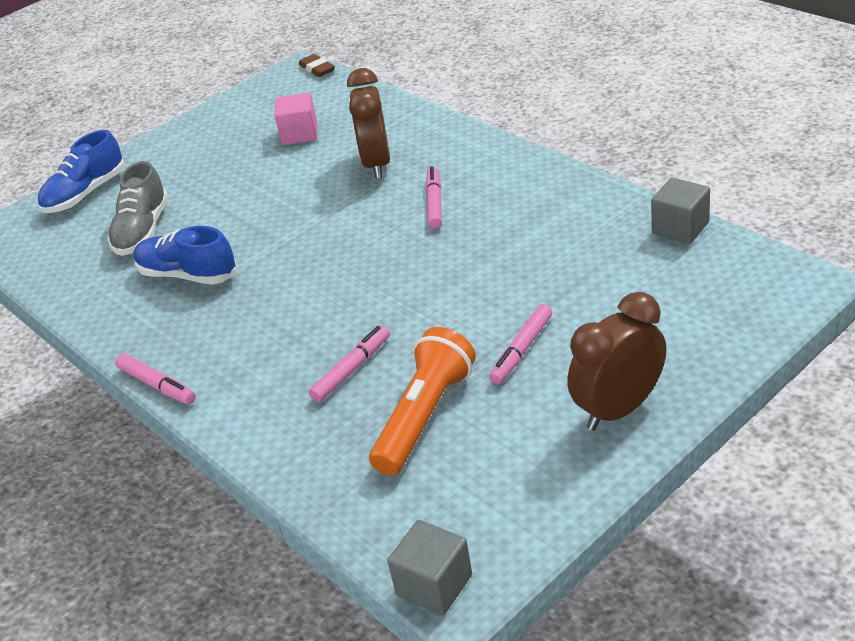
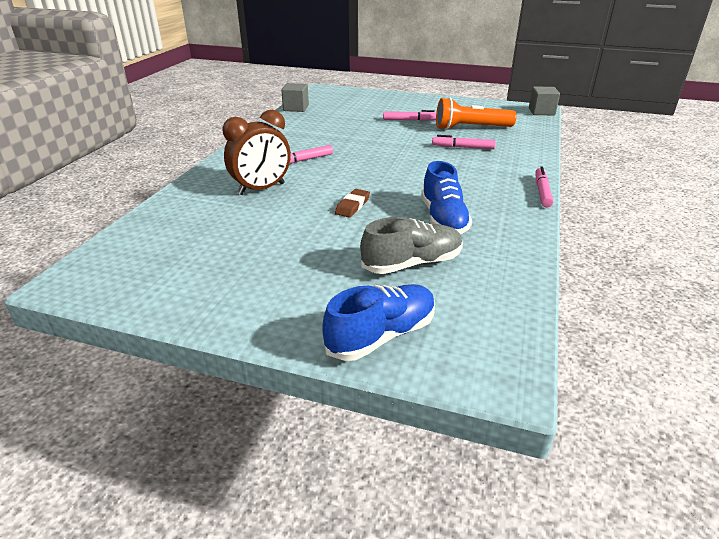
camera: 125 degrees left, 5 degrees down
(86, 194) = (381, 336): blue shoe -> blue shoe turned 45 degrees counterclockwise
(299, 134) = (220, 235): pink cube -> none
(317, 69) = (71, 268): brown eraser -> brown eraser (352, 206)
(618, 409) = (425, 102): brown clock -> none

